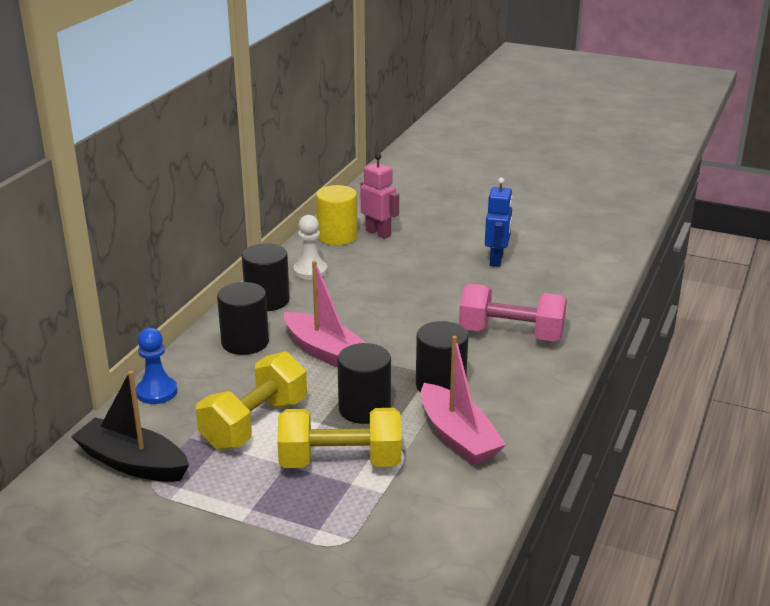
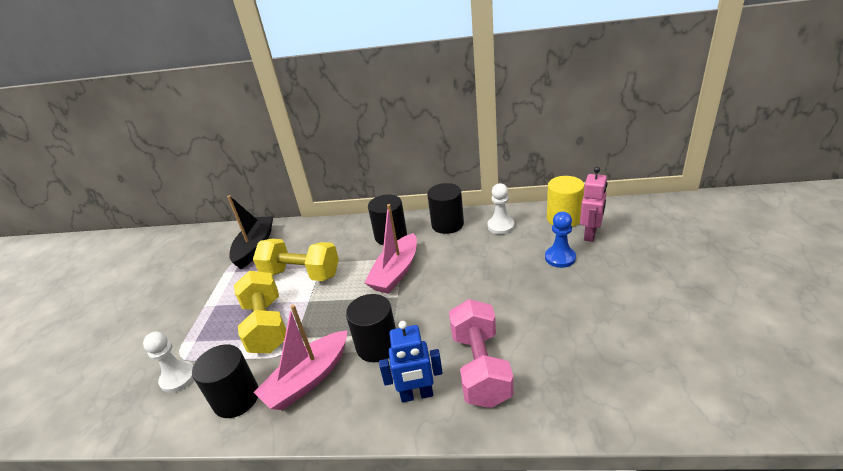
camera: 75 degrees right, 5 degrees up
(157, 392) = (323, 227): blue pawn -> blue pawn (560, 258)
(364, 409) = (331, 315): black cylinder -> black cylinder (236, 398)
(383, 544) = (178, 378): none -> white pawn
(497, 260) = (612, 316): blue robot -> blue robot (417, 395)

